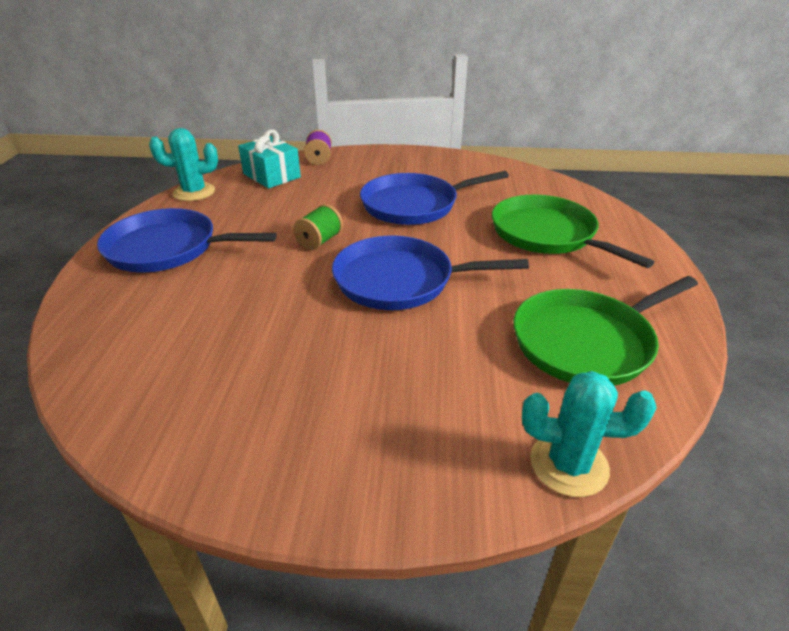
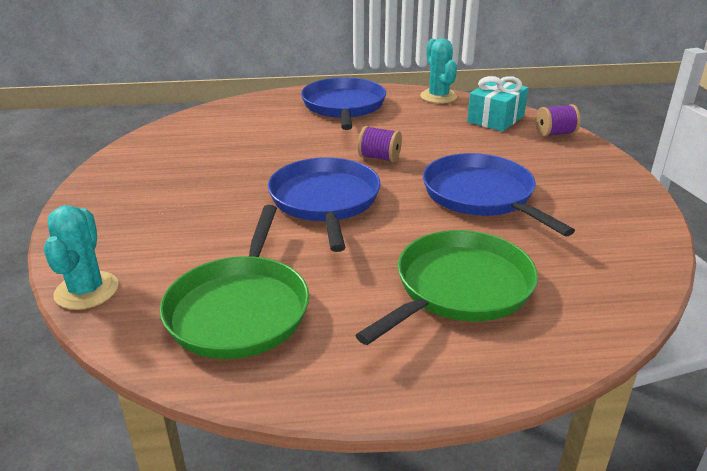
camera: 80 degrees right, 5 degrees down
(319, 241) = (379, 158): green spool -> purple spool
(587, 342) = (240, 309): green pan -> green pan turned 135 degrees counterclockwise

